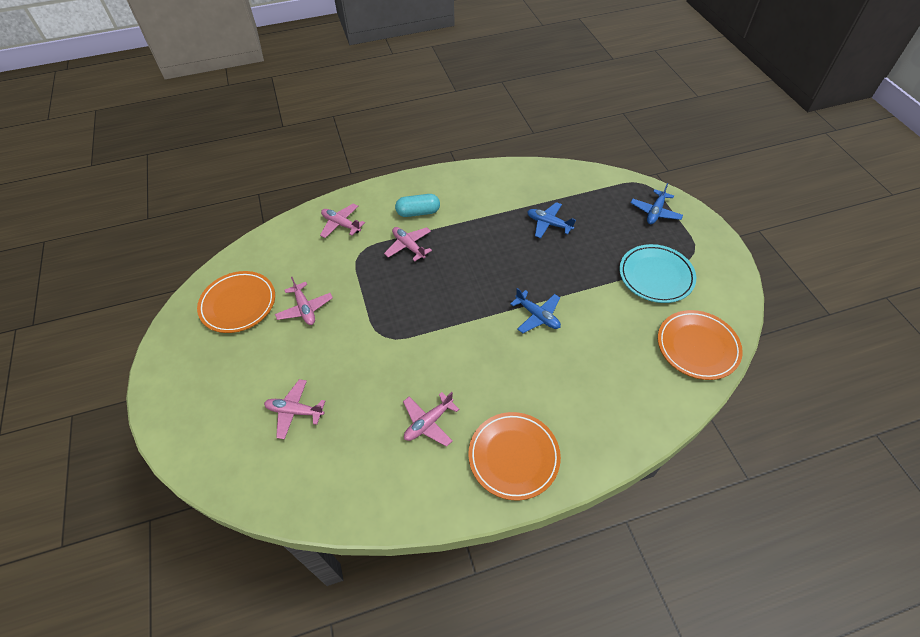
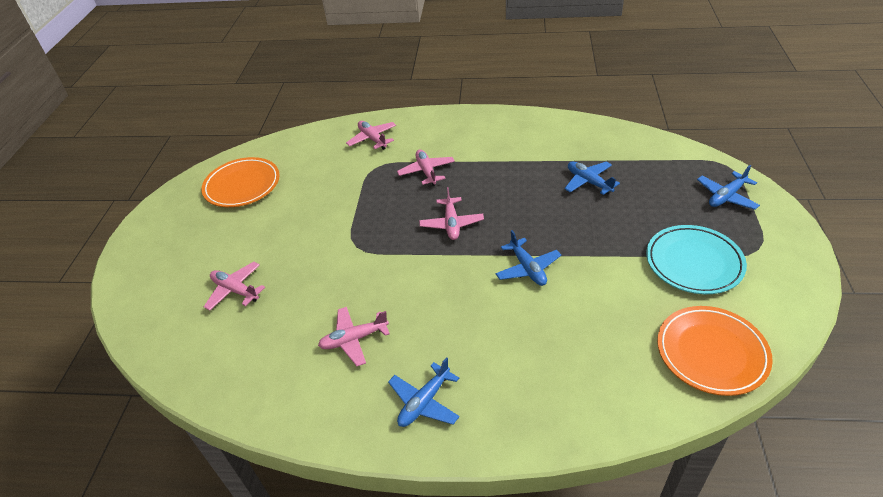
camera: 25 degrees right, 10 degrees down
(305, 308) = (297, 203): pink plane -> pink plane (451, 224)
(418, 212) = (453, 143): turquoise capsule -> none
(513, 457) = (424, 402): orange plate -> blue plane

